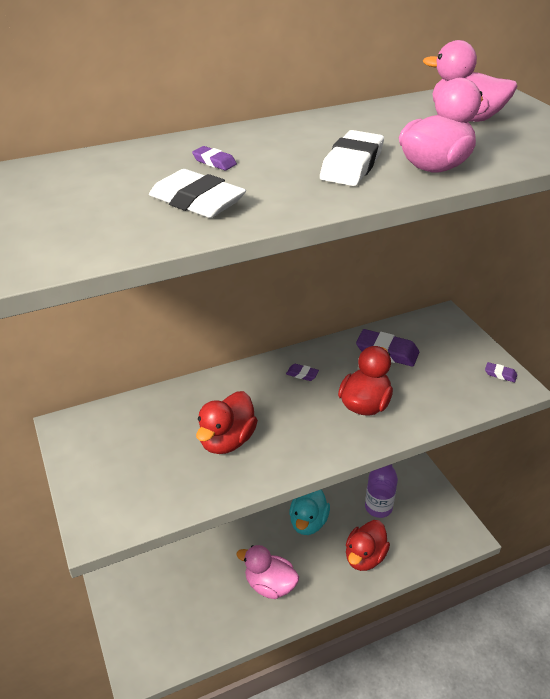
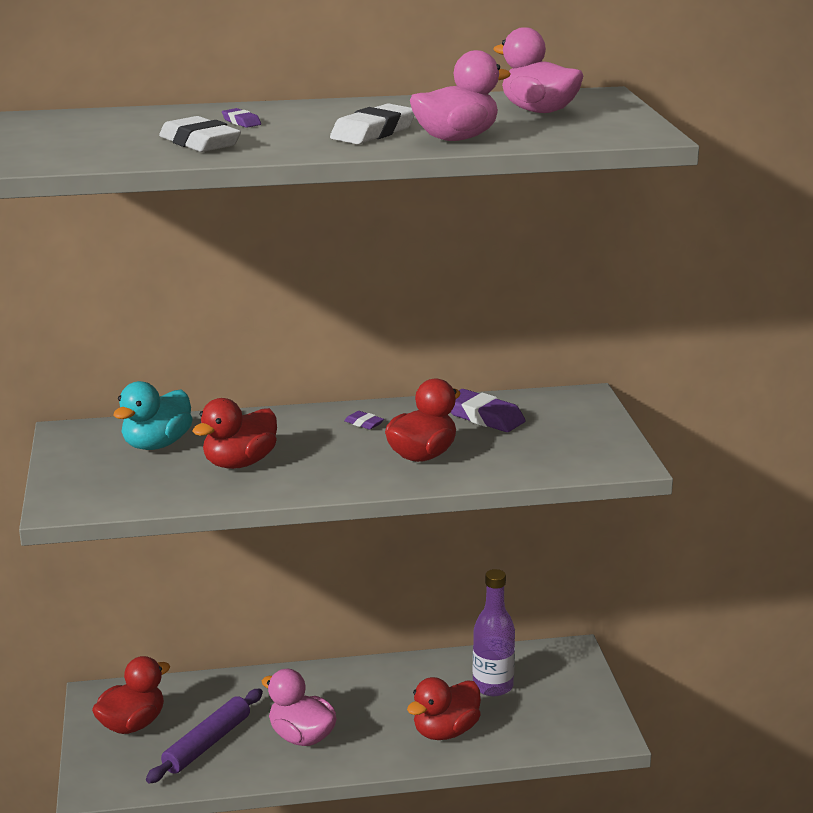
camera: 15 degrees right, 15 degrees down
(144, 600) = (132, 725): none -> red duck
(206, 607) = (207, 744): none -> purple rolling pin
(308, 522) = (385, 685): turquoise duck -> turquoise duck (157, 444)
(500, 374) = (615, 451): purple eraser -> none

